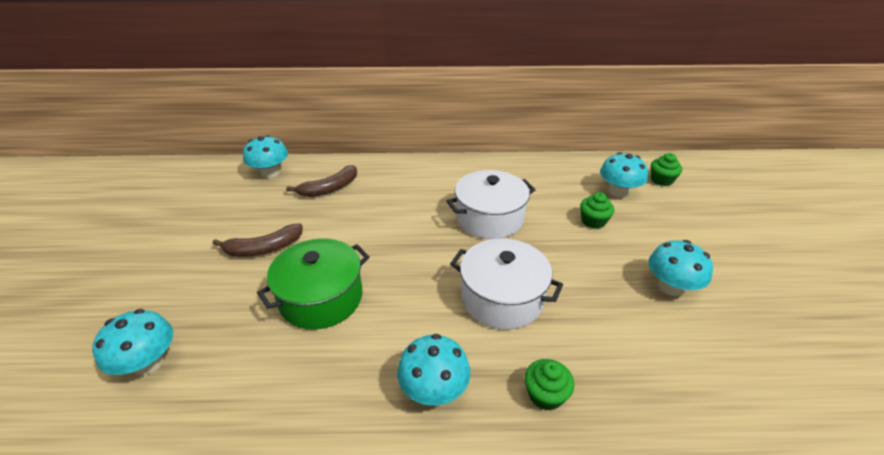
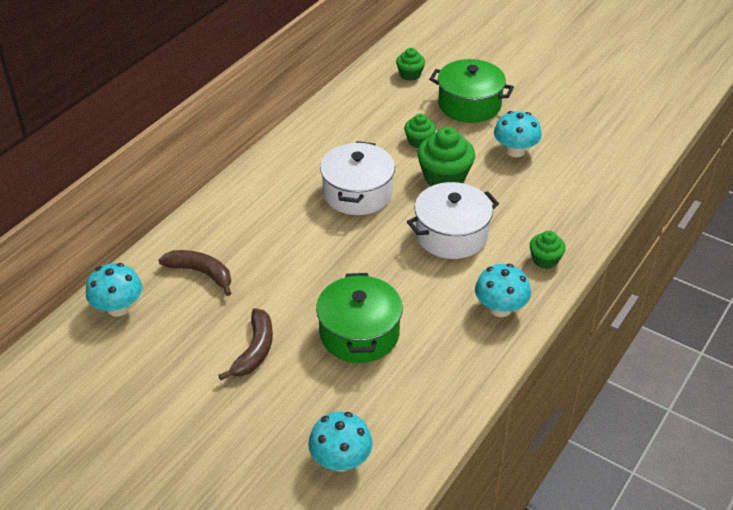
camera: 55 degrees left, 5 degrees up
(329, 188) = (201, 273): brown banana -> brown banana turned 60 degrees counterclockwise
(570, 257) = (444, 177): none -> green cupcake
(618, 192) = (399, 105): turquoise mushroom -> none
(682, 227) = (469, 105): none -> green pot

